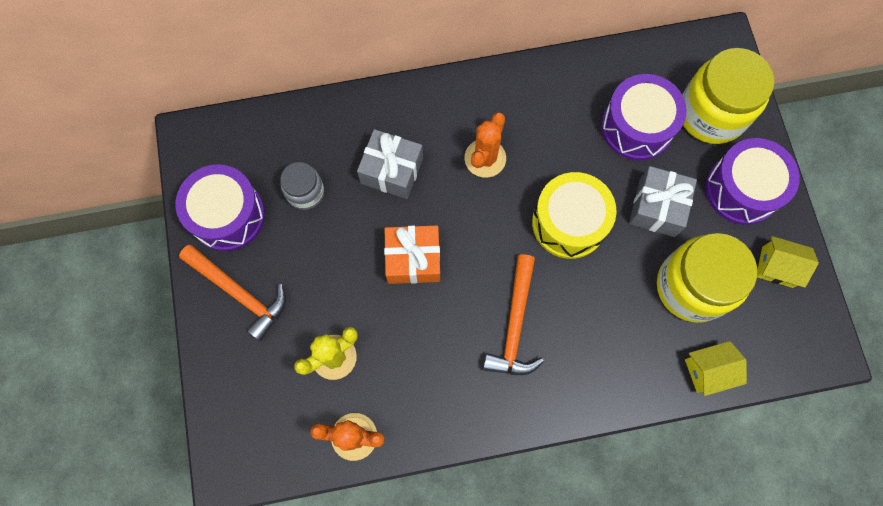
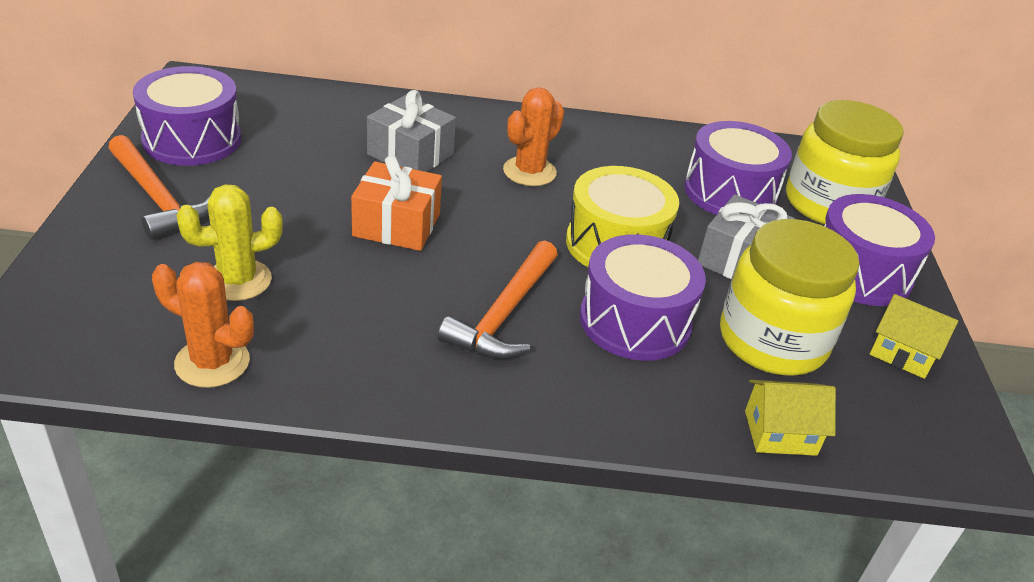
camera: 10 degrees right, 35 degrees down
(305, 192) = (296, 145): grey jar -> none
(600, 300) = (635, 321): none -> purple drum

